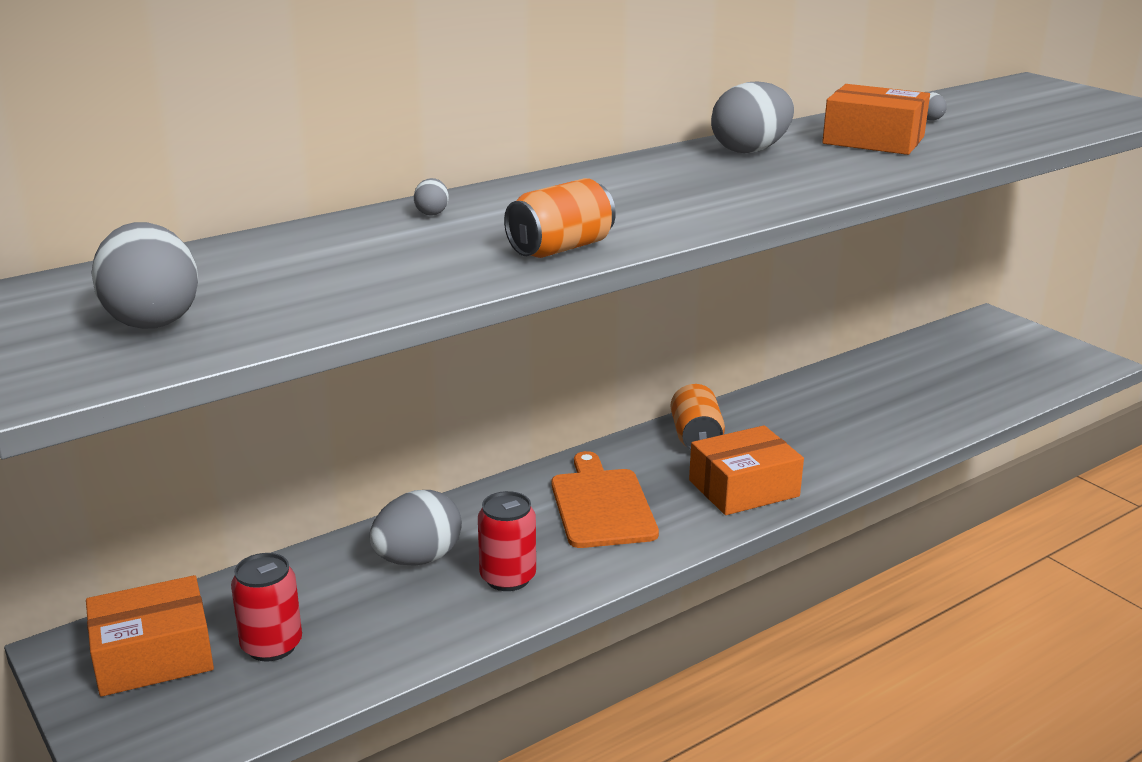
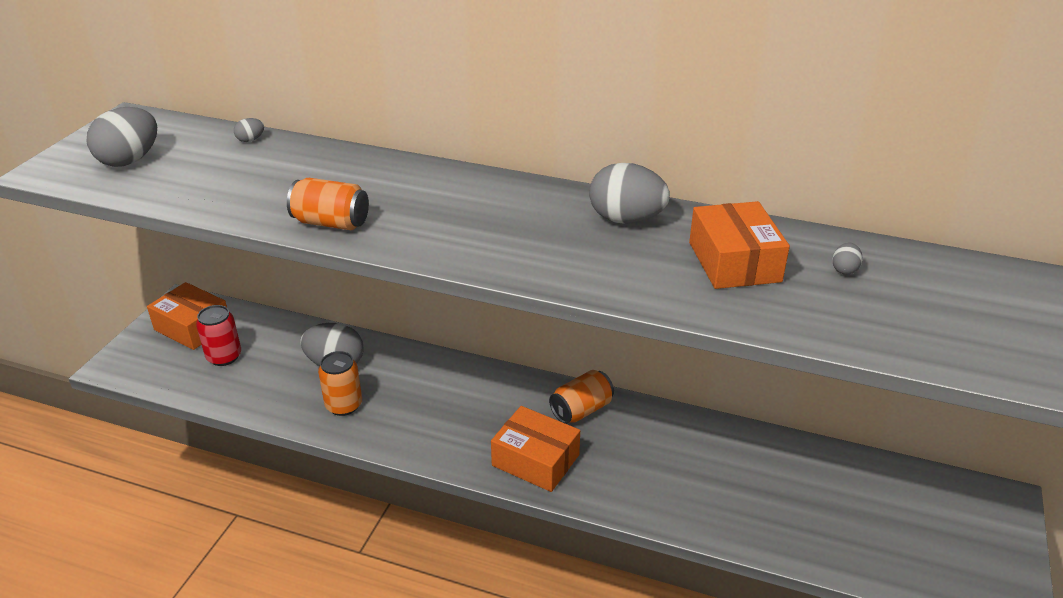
camera: 55 degrees right, 10 degrees up
(432, 213) = (354, 163): grey egg -> grey egg (250, 140)
(508, 578) = (344, 405): red can -> orange can
(601, 505) = (454, 406): orange cutting board -> none

